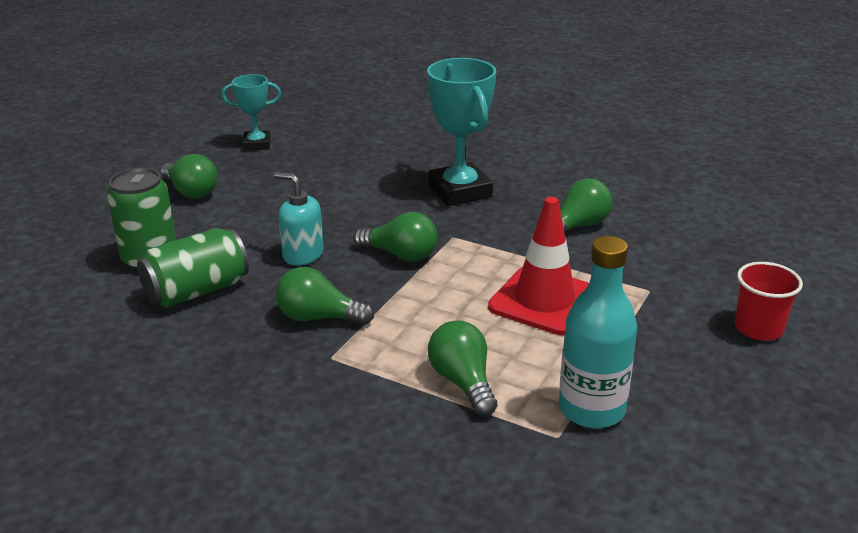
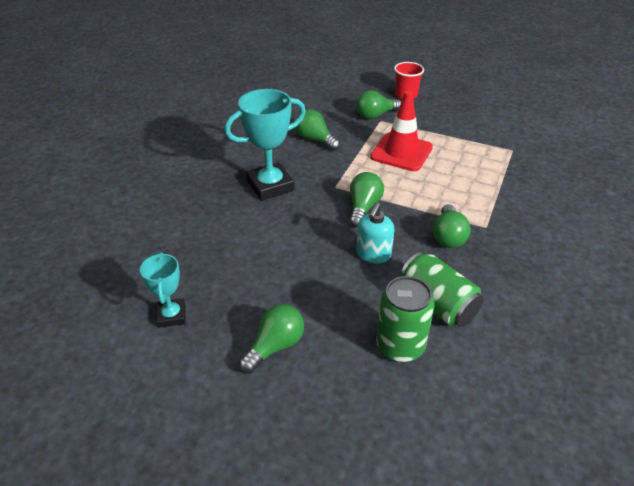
camera: 95 degrees left, 10 degrees up
(463, 382) = (486, 177): green light bulb -> green light bulb (376, 115)
(591, 409) = (488, 140): turquoise bottle -> none

